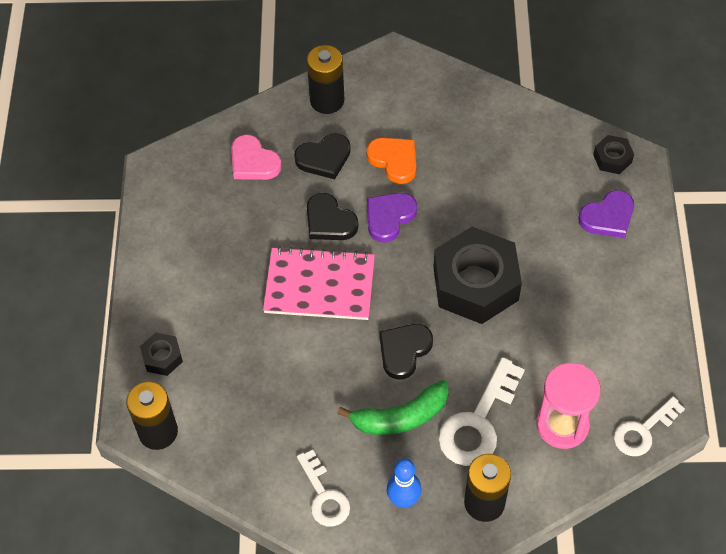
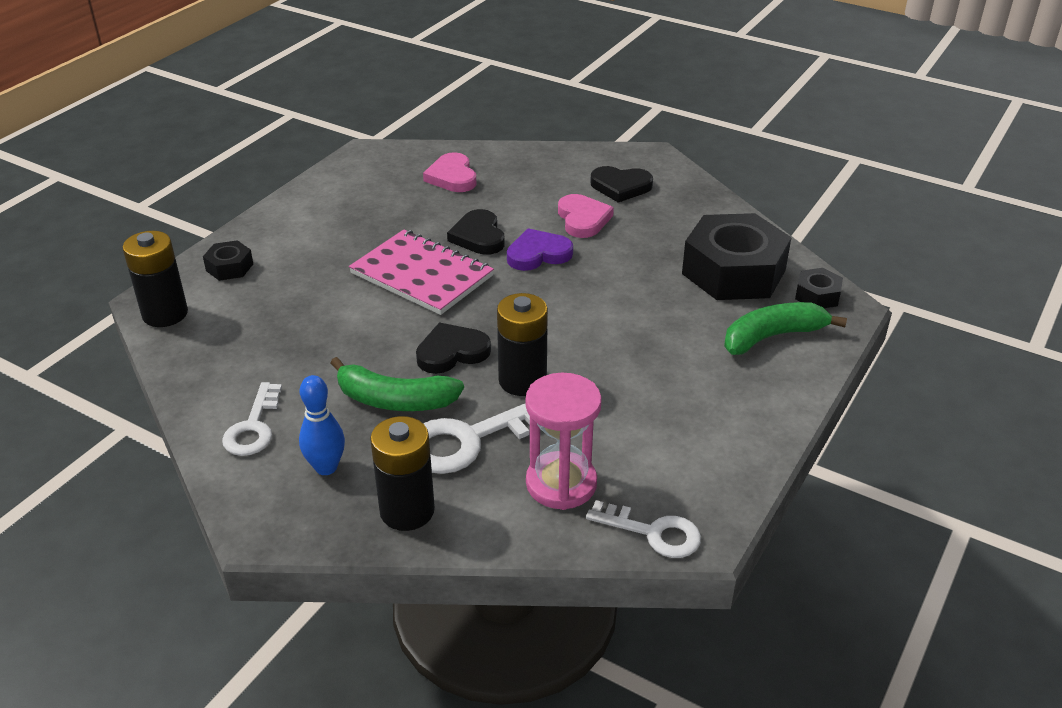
camera: 30 degrees right, 20 degrees down
(324, 158) = (518, 196): black heart -> black heart (620, 187)
(327, 100) = (560, 162): black battery -> black battery (522, 381)
(394, 160) = (583, 219): orange heart -> pink heart
(475, 283) = (577, 332): black nut -> black nut (733, 272)
(608, 217) = (772, 337): purple heart -> green banana
(643, 431) = (653, 532): white key -> white key turned 150 degrees counterclockwise

